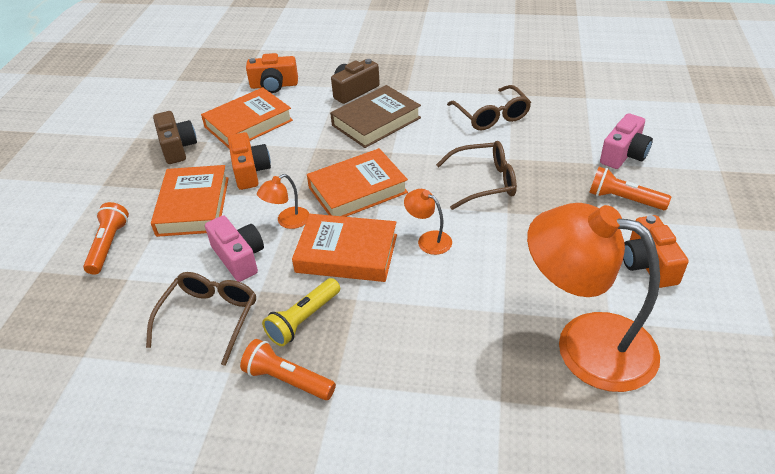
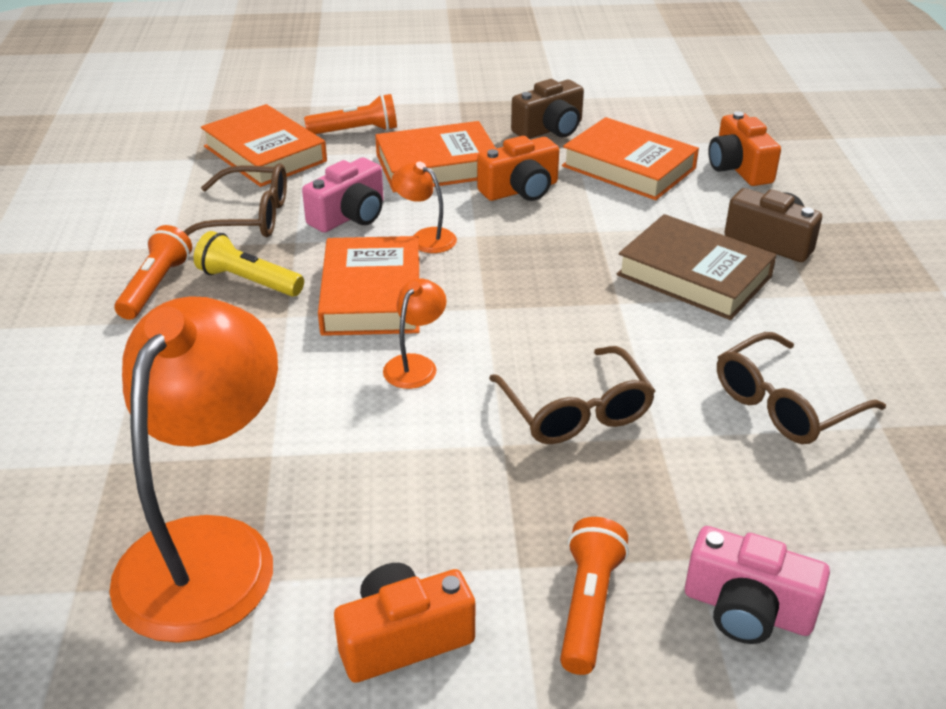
camera: 75 degrees right, 5 degrees down
(357, 190) = (510, 284): orange book -> orange book (265, 154)

